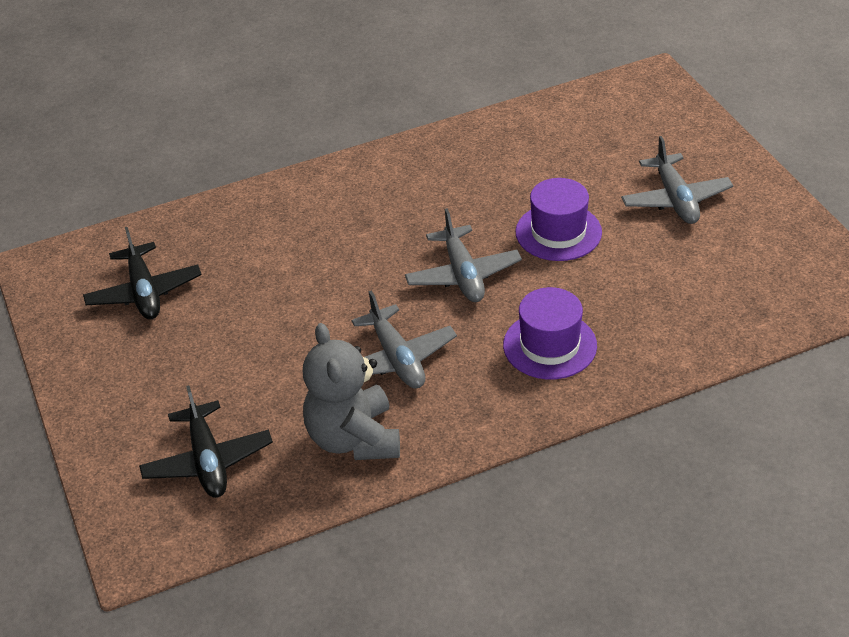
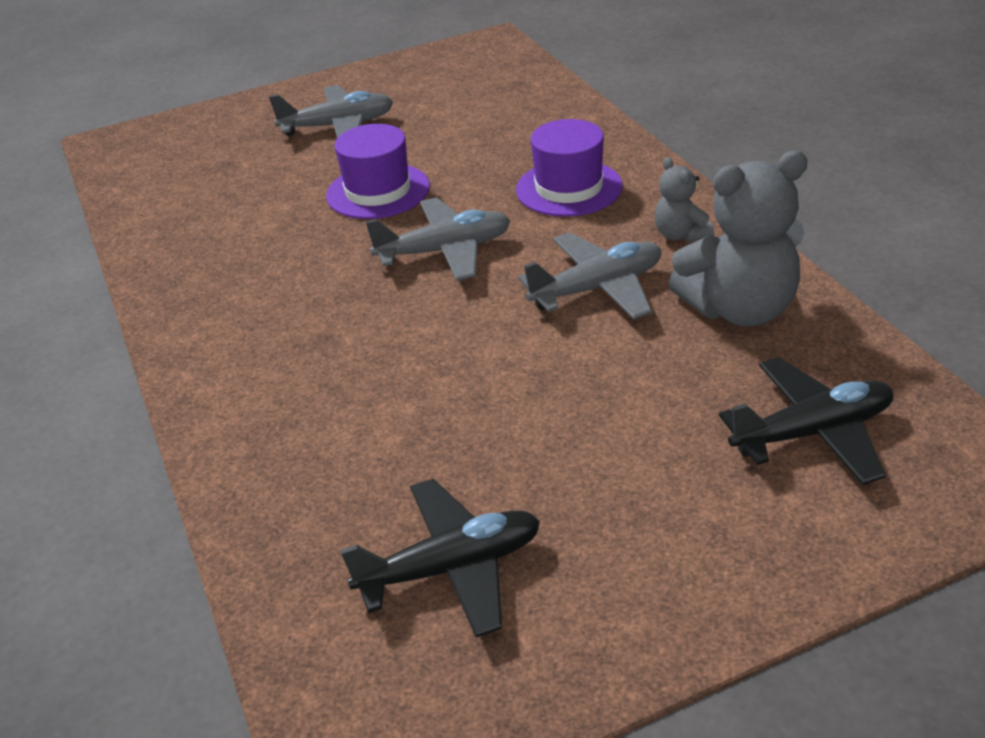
camera: 90 degrees left, 5 degrees down
(464, 412) = (681, 235): none -> grey teddy bear

